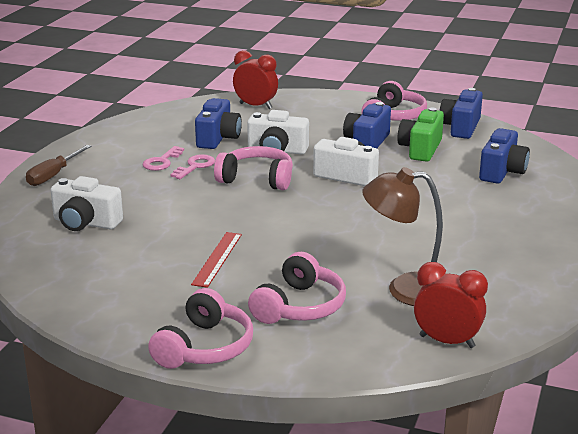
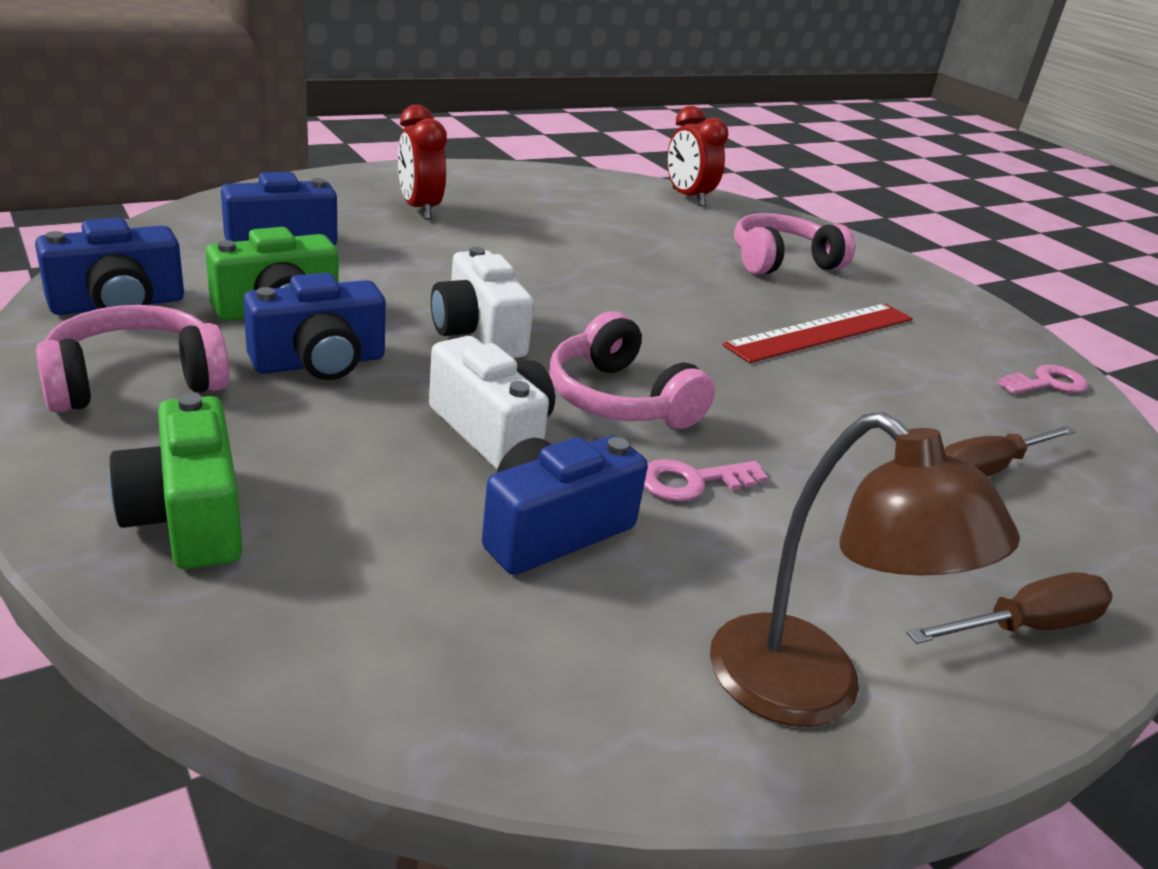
camera: 145 degrees left, 5 degrees up
(86, 223) = (989, 469): white camera -> brown screwdriver
(162, 162) = (747, 531): pink key -> pink key (1047, 383)
(204, 347) = (913, 278): pink headphones -> none
(217, 259) = (822, 332): red ruler -> red ruler, size x1.51
(255, 106) = (295, 591): red clock -> red clock (420, 209)
(306, 105) = (188, 518): none -> green camera
(405, 289) = (656, 227): brown lamp -> brown lamp (810, 691)

